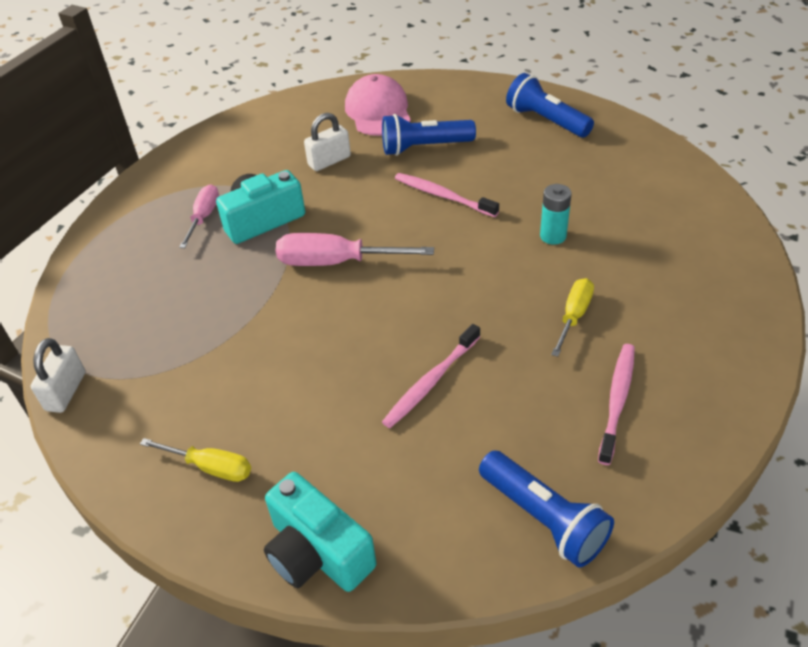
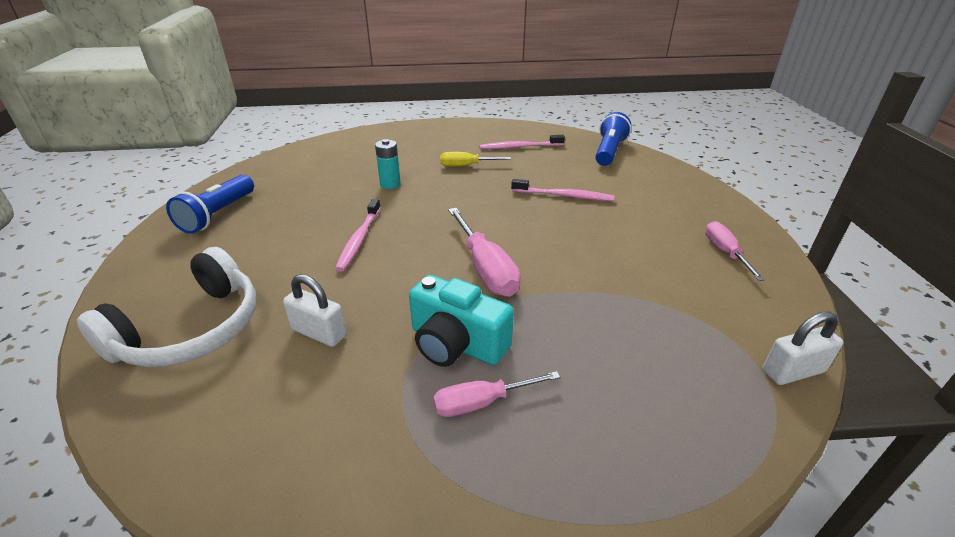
camera: 120 degrees left, 10 degrees down
(210, 467) = (725, 253): yellow screwdriver -> pink screwdriver
(317, 552) = (710, 198): turquoise camera -> none
(378, 111) = (191, 330): pink cap -> white headphones
(424, 147) = (276, 271): blue flashlight -> none

